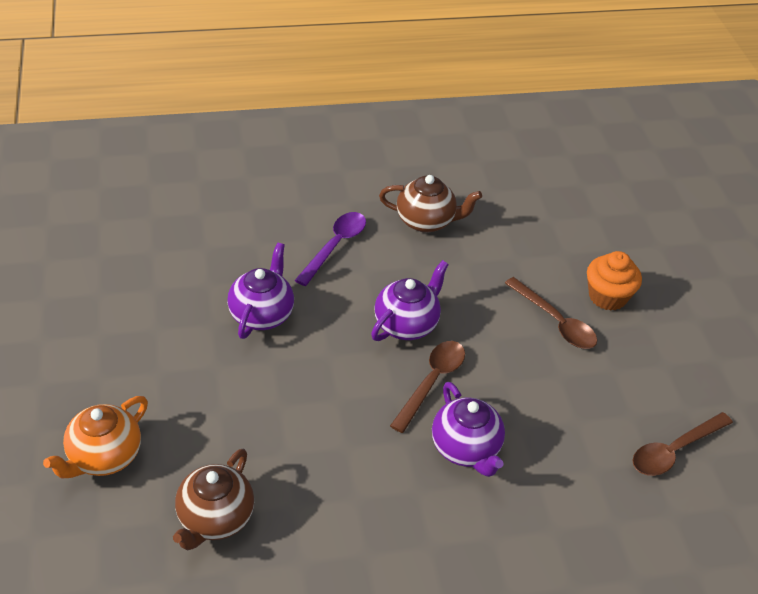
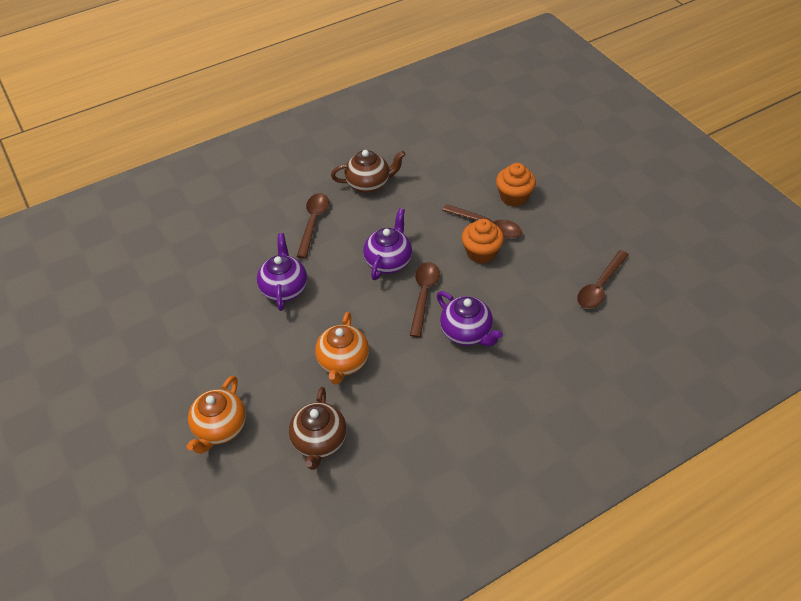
camera: 15 degrees left, 5 degrees up
(291, 430) = (343, 362): none -> orange teapot
(335, 246) = (313, 222): purple spoon -> brown spoon
(532, 353) = (481, 253): none -> orange cupcake

